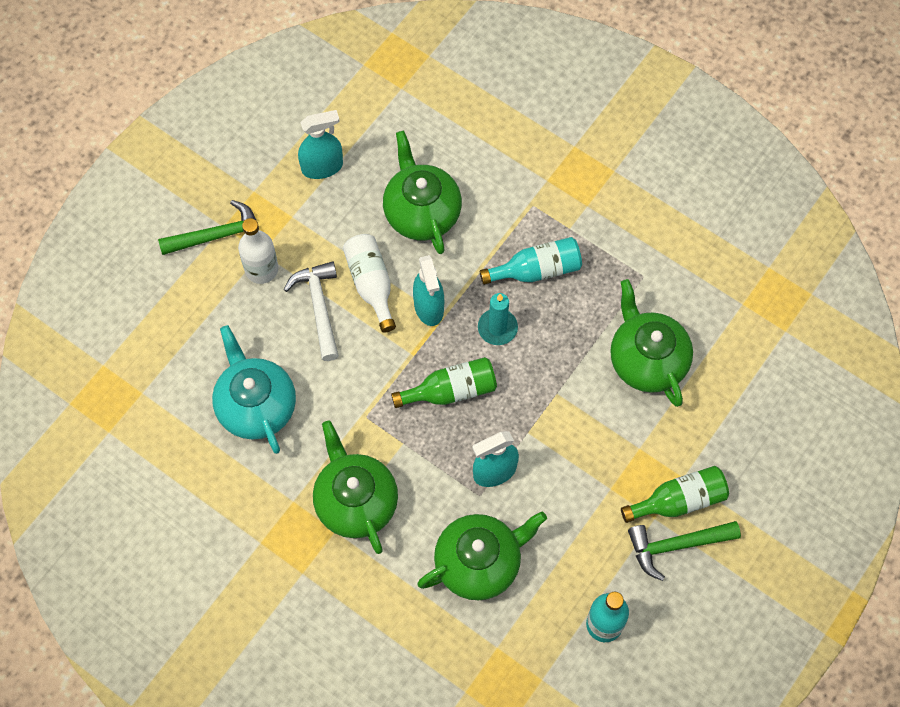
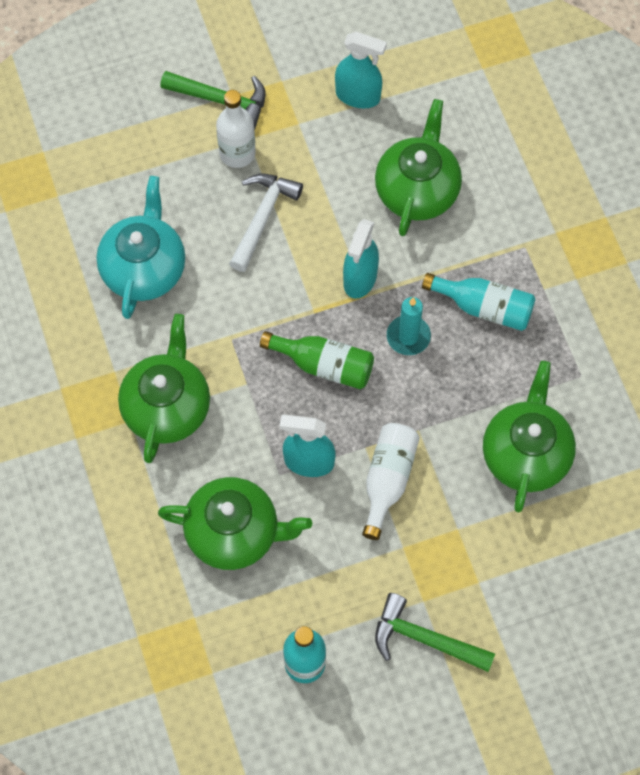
camera: 35 degrees right, 0 degrees up
(371, 284) = (323, 226): white bottle -> white bottle (388, 480)
(678, 501) = (458, 600): green bottle -> none

